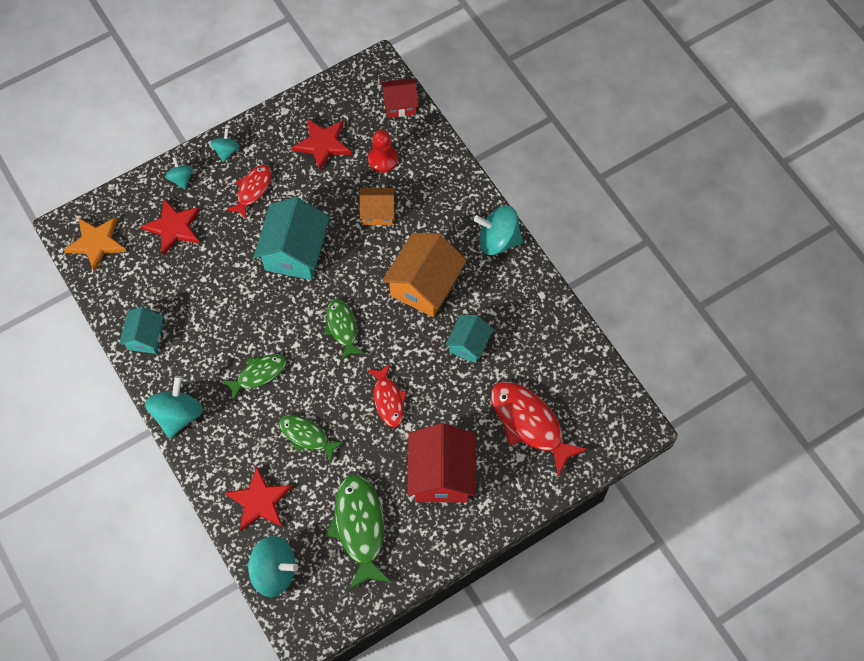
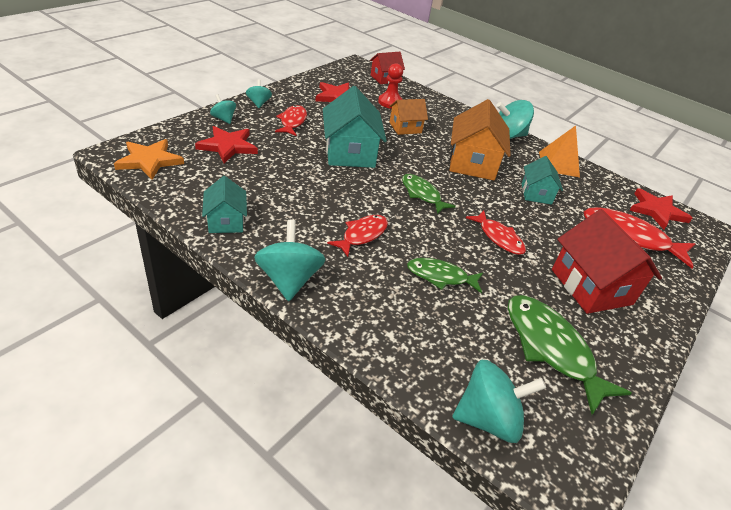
camera: 25 degrees left, 25 degrees down
(258, 374) = (362, 235): green fish -> red fish
(259, 501) = (425, 345): red star -> red star (657, 211)
(530, 299) = (558, 164): none -> orange pyramid

